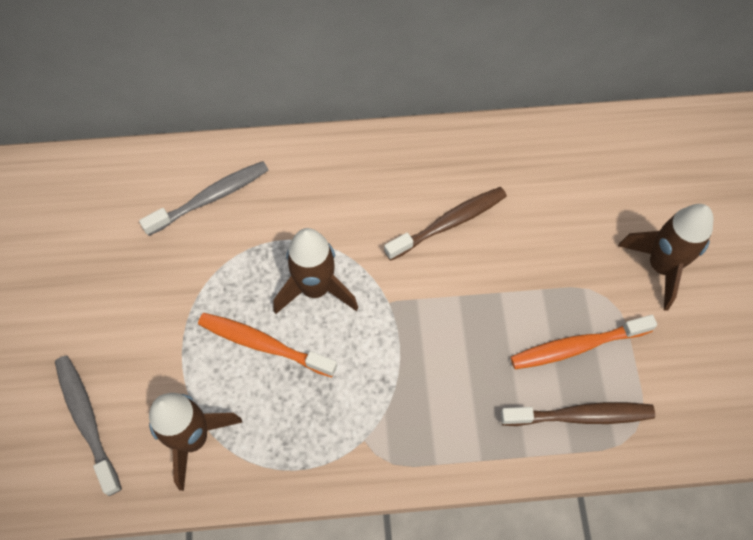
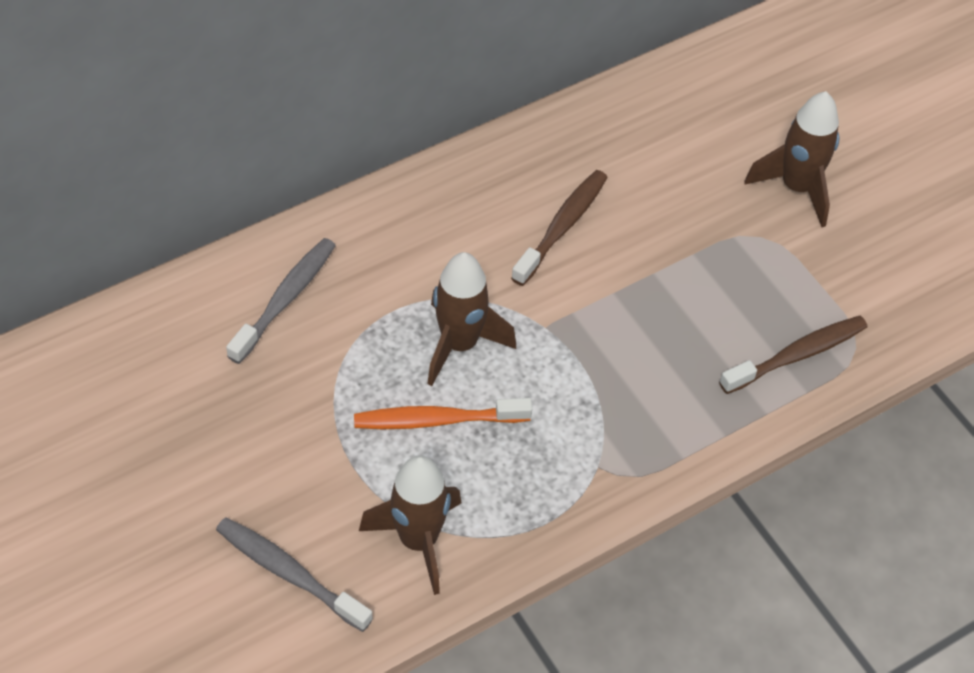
camera: 30 degrees left, 10 degrees down
(576, 346) = (757, 293): orange toothbrush -> none

